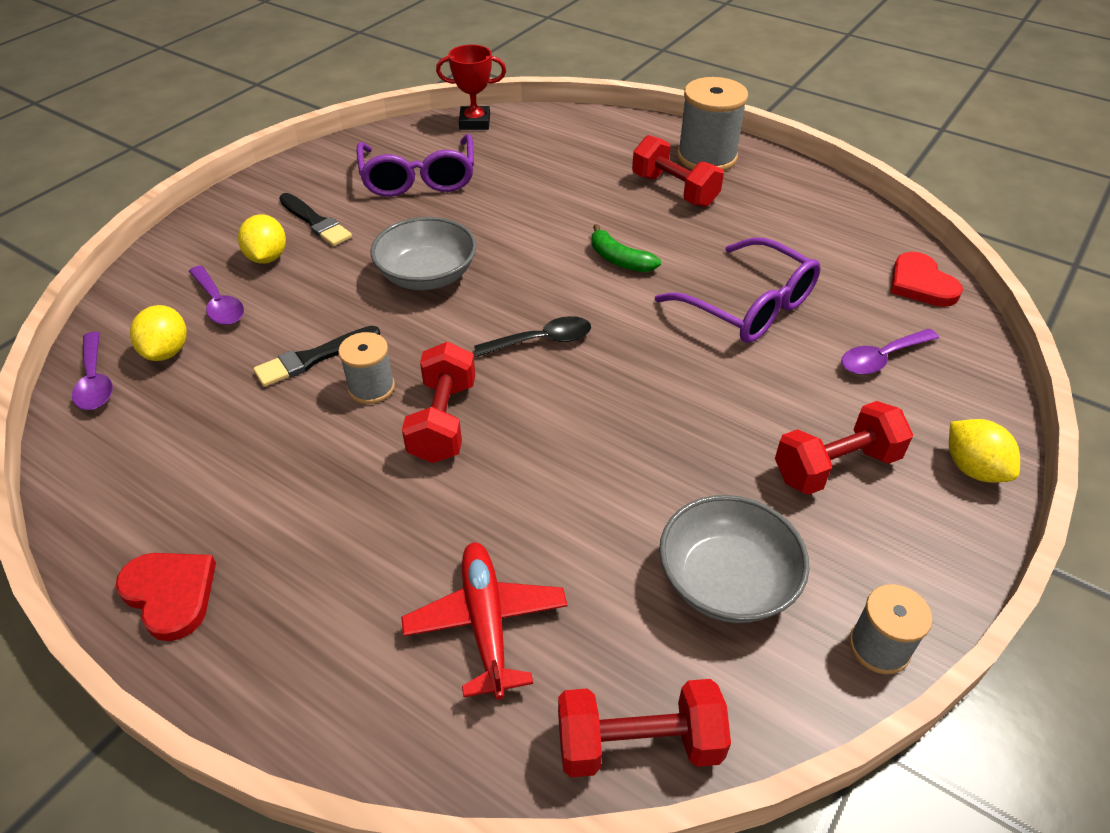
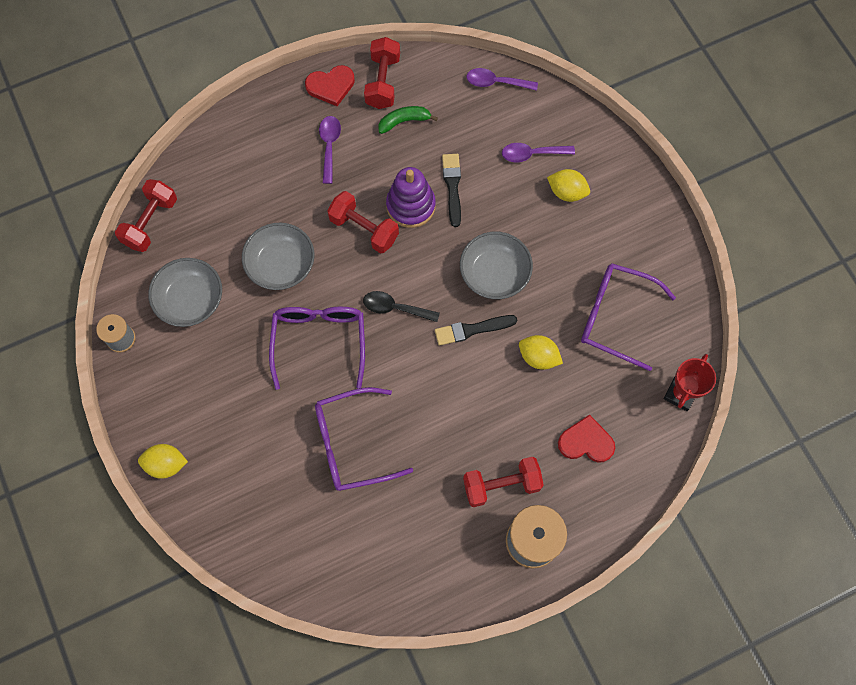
camera: 120 degrees right, 25 degrees up
(167, 351) = (502, 119): yellow lemon -> yellow lemon (538, 357)
(315, 222) = (593, 232): black brush -> black brush (472, 330)
(371, 387) = (411, 206): grey spool -> purple stacking toy
(485, 622) = (237, 195): red plane -> none
(542, 340) = (395, 308): black spoon -> black spoon turned 90 degrees clockwise
(572, 490) = (281, 265): none -> grey bowl
(619, 260) = (443, 396): green banana -> green banana (404, 121)
(653, 391) = (319, 342): none -> purple glasses
(835, 467) = (213, 397): red dumbbell -> red dumbbell (383, 82)
(881, 358) = (263, 486): purple spoon -> purple spoon (329, 146)
(920, 284) = (304, 571): red heart -> red heart (586, 442)

